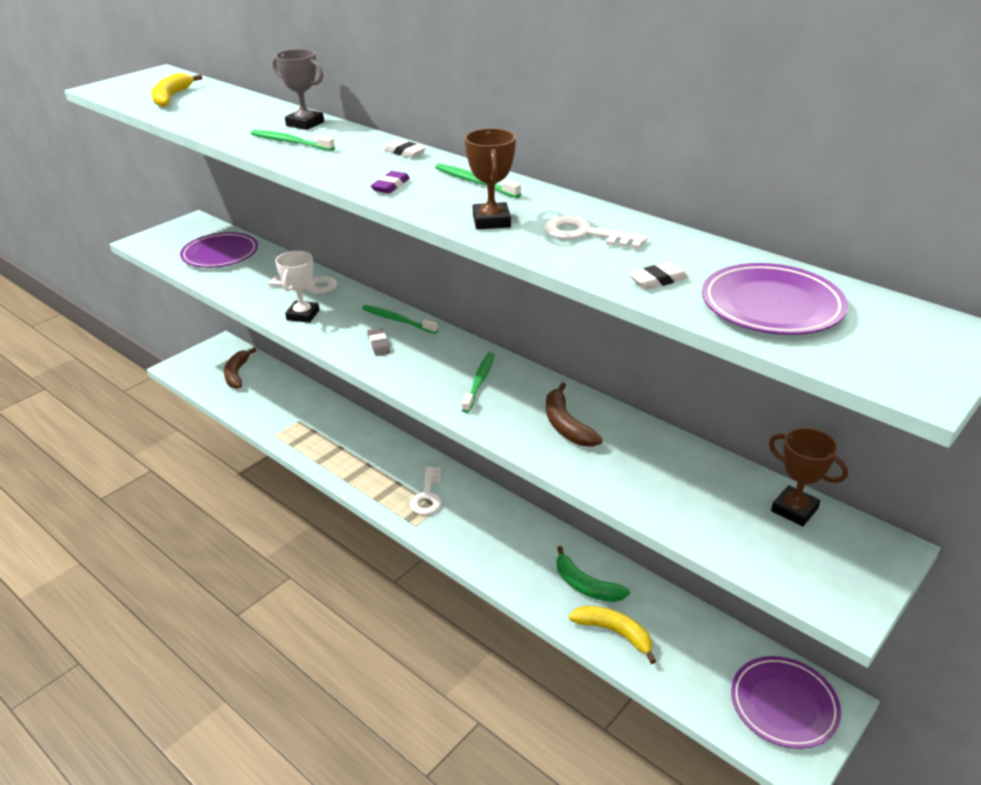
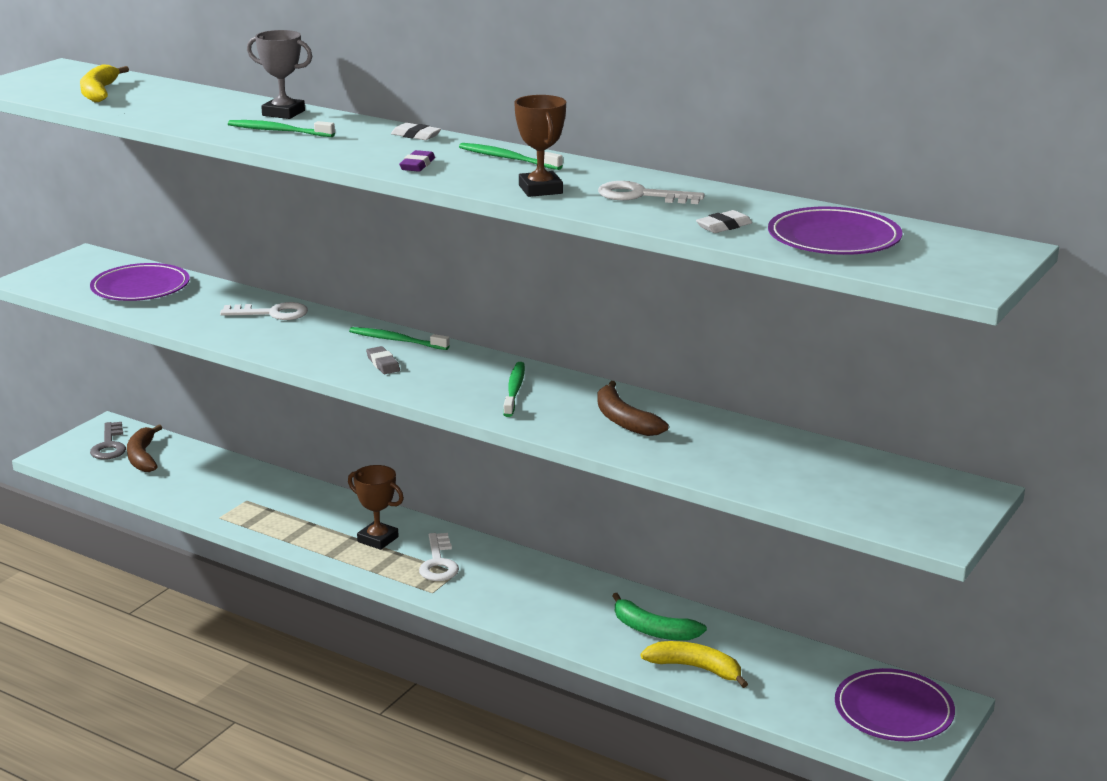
camera: 10 degrees left, 10 degrees down
(217, 361) = (109, 445): none -> grey key
(303, 315) = (277, 342): white trophy -> none
(794, 510) = (878, 470): brown trophy -> brown trophy (378, 539)

